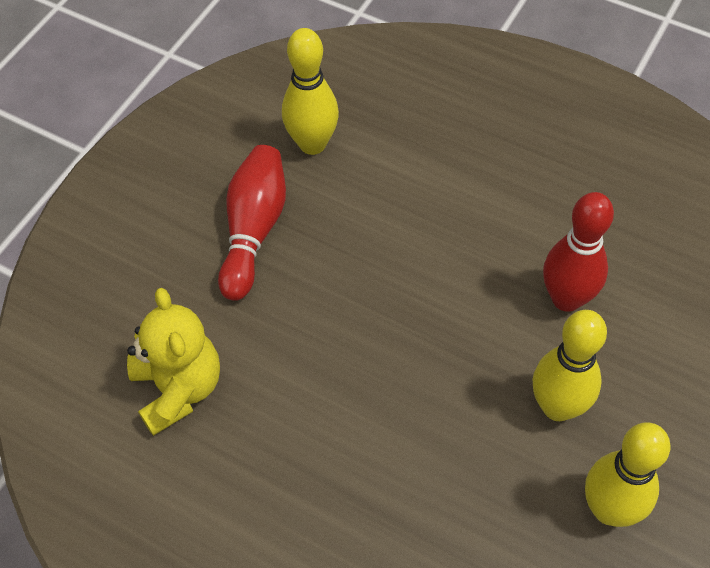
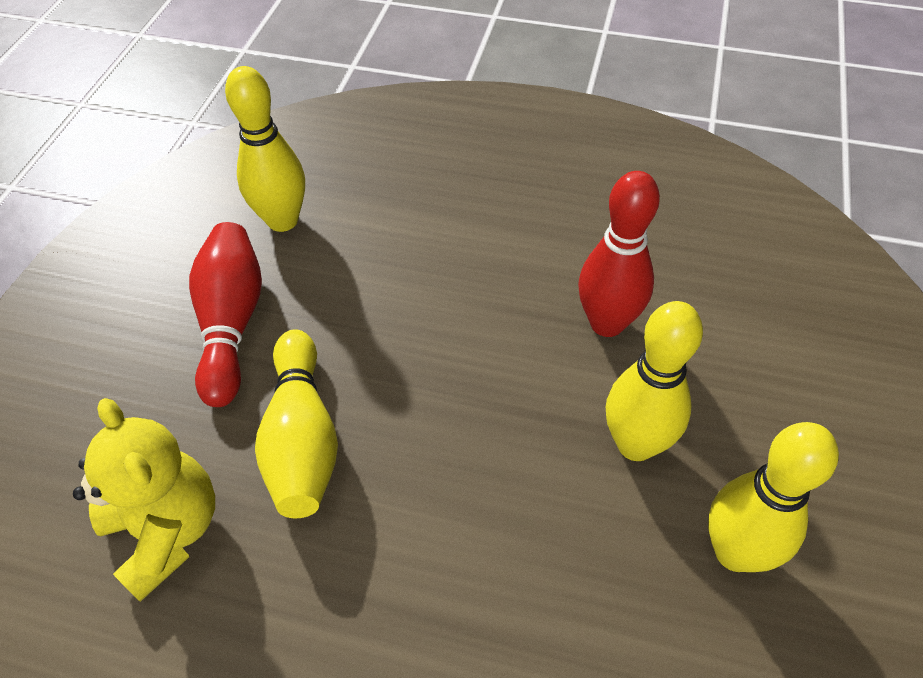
camera: 15 degrees left, 5 degrees down
(292, 340) = (302, 439): none -> yellow bowling pin

